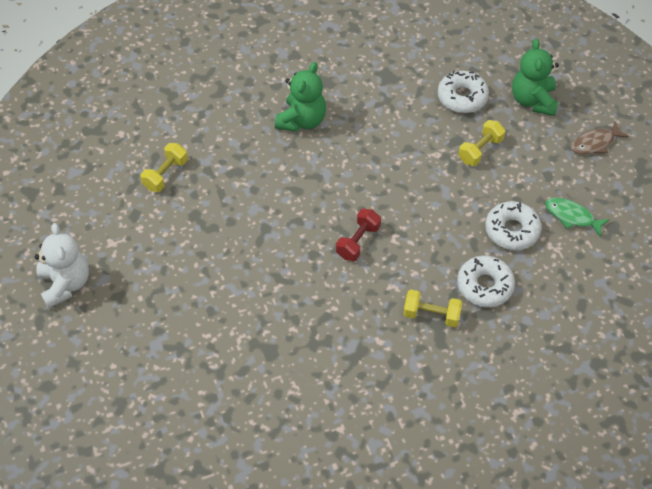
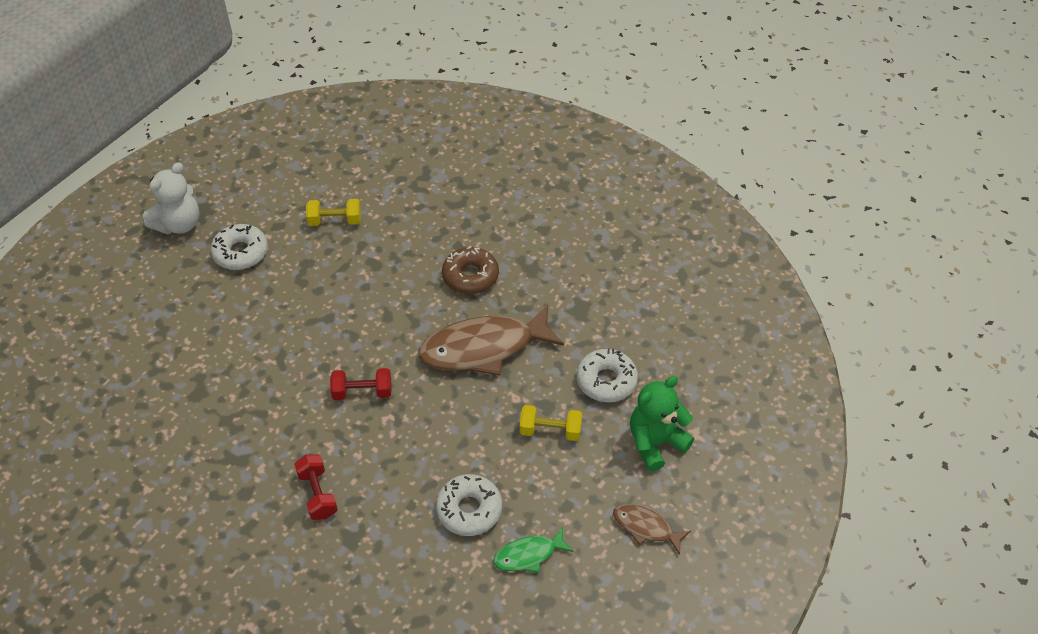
camera: 55 degrees right, 5 degrees down
(302, 120) = (470, 276): green teddy bear -> brown donut
(377, 148) = (484, 348): none -> brown fish
(431, 315) = (317, 494): yellow dumbbell -> red dumbbell
(484, 286) = (383, 521): white donut -> white donut (240, 253)
(572, 216) = (528, 555): green fish -> green fish turned 105 degrees counterclockwise

